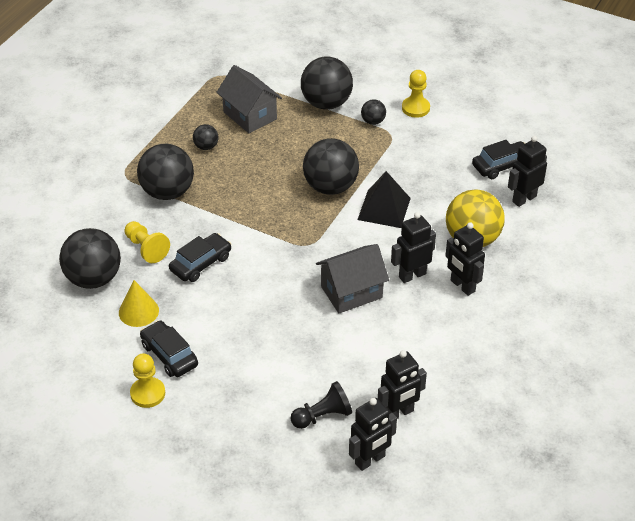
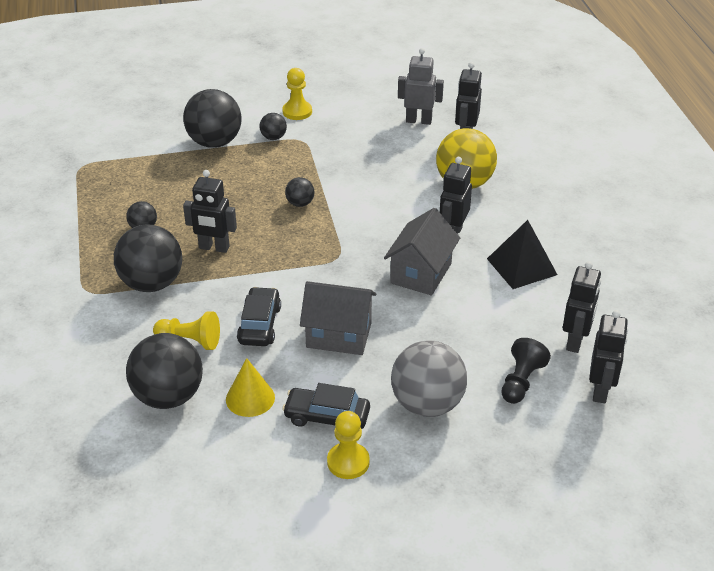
camera: 40 degrees left, 5 degrees down
(241, 389) = (427, 404): none -> grey ball
(250, 115) = (155, 183): grey house -> grey house (339, 335)
(330, 187) = (300, 203): black ball -> black ball, size x0.48
(384, 208) = (366, 197): black pyramid -> black pyramid (521, 266)
(462, 286) = (500, 220): black robot -> black robot (214, 248)
(501, 165) = (419, 121): black car -> grey robot

